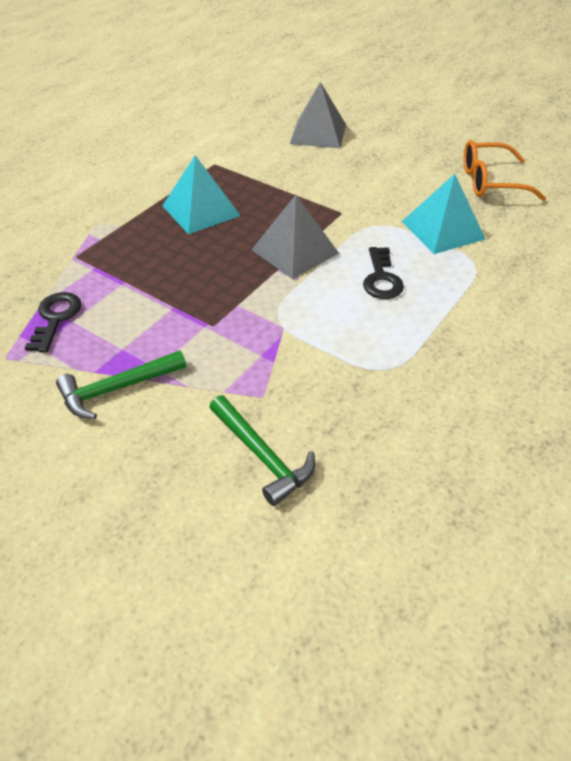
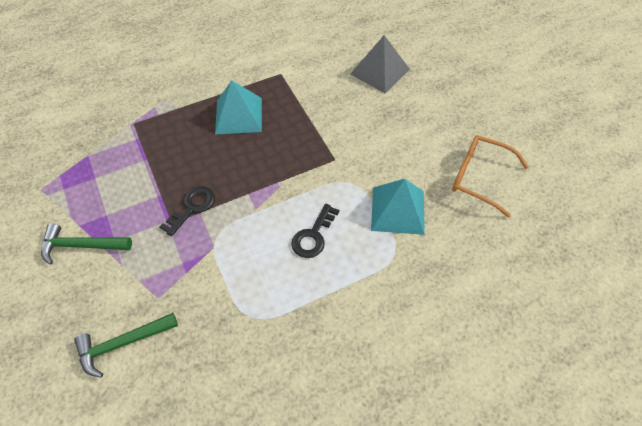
camera: 30 degrees right, 10 degrees up
(55, 318) = (87, 171): black key -> black key (192, 207)
(262, 455) = (123, 344): green hammer -> green hammer turned 75 degrees clockwise
(294, 251) = (273, 182): grey pyramid -> none

